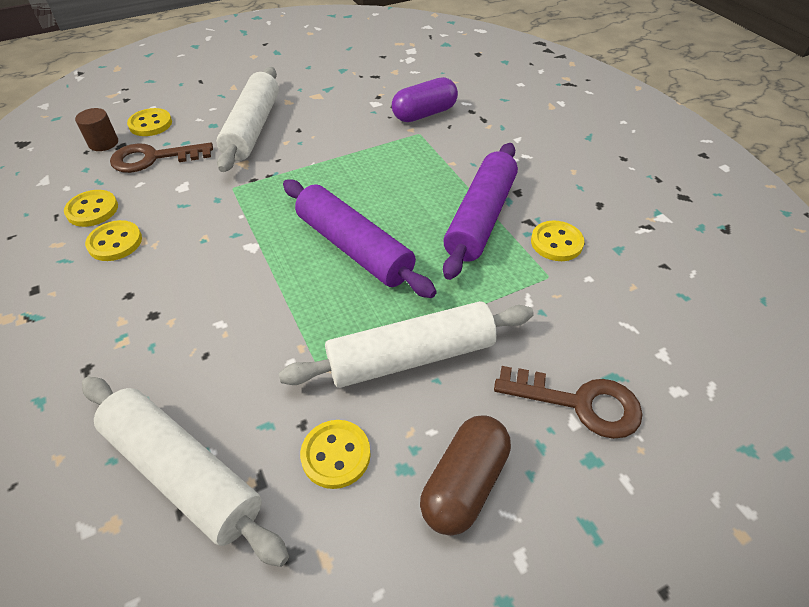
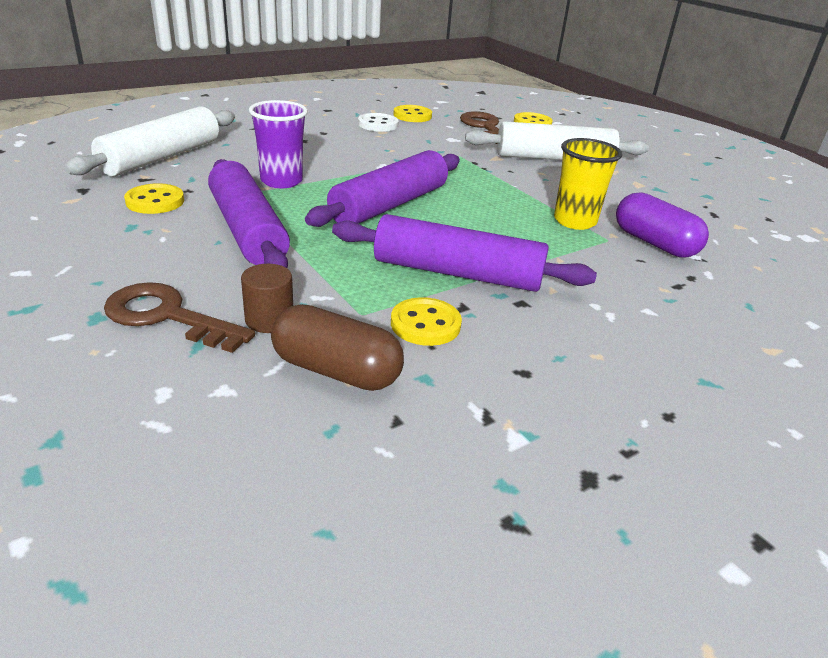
camera: 80 degrees right, 15 degrees down
(103, 143) = (496, 112): brown cylinder -> brown cylinder (269, 320)
(115, 242) = (378, 124): yellow button -> white button
(285, 333) = (281, 181): none -> purple cup
(388, 143) = (574, 221): none -> yellow cup
(411, 357) = (247, 230): white rolling pin -> purple rolling pin
(464, 483) = (104, 250): brown capsule -> brown capsule (336, 371)
(579, 403) = (167, 316): brown key -> brown key turned 105 degrees clockwise

